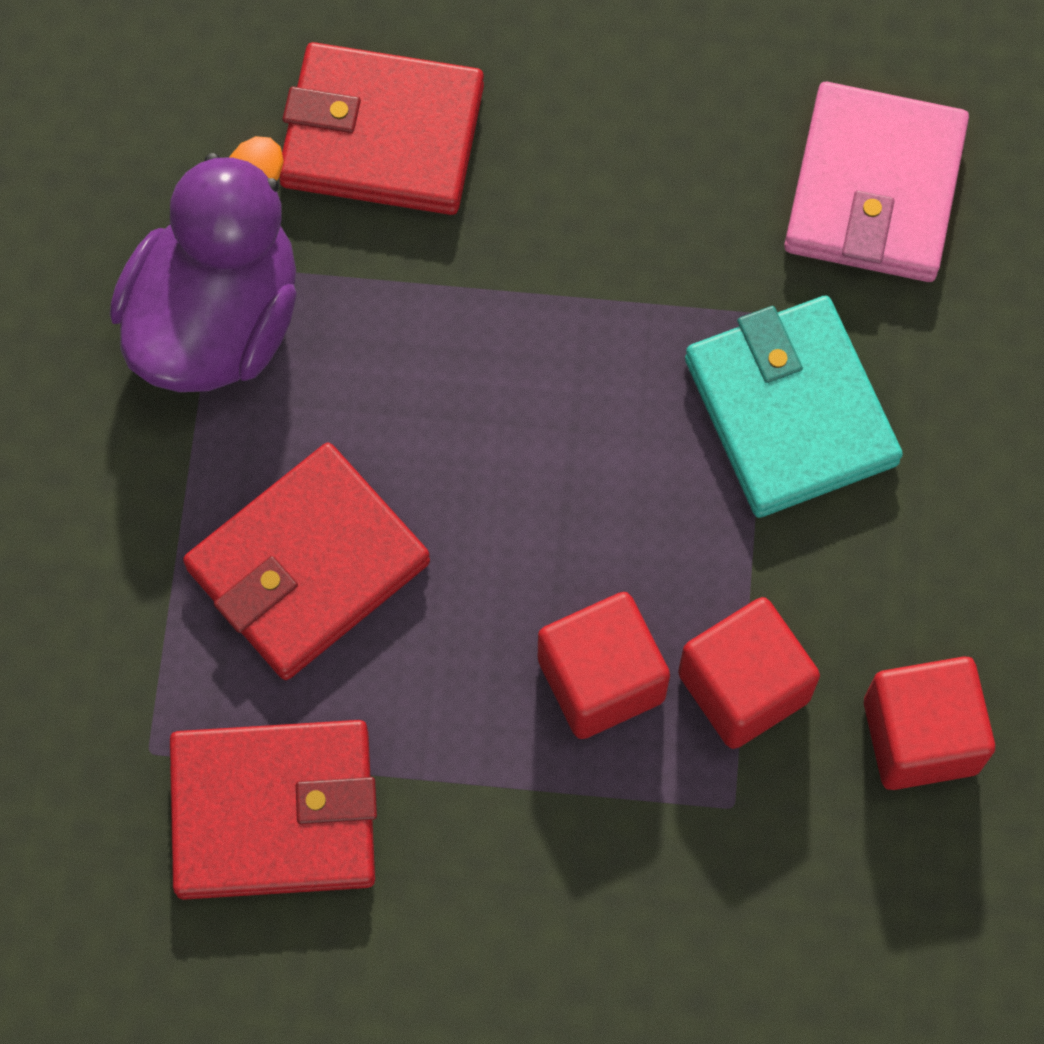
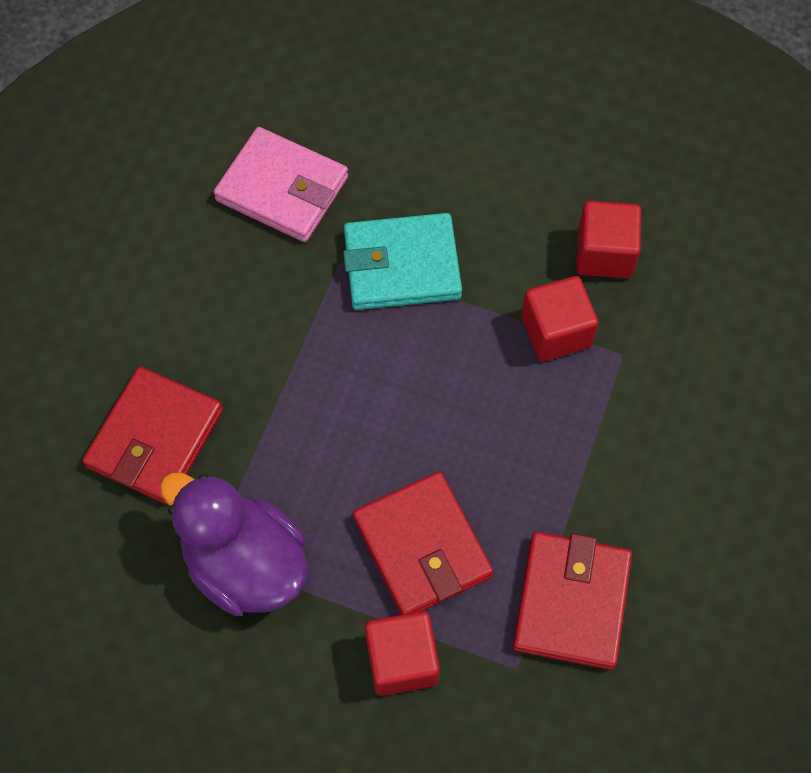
camera: 75 degrees left, 5 degrees down
(601, 679) = (533, 403): red cube -> red cube (402, 660)

